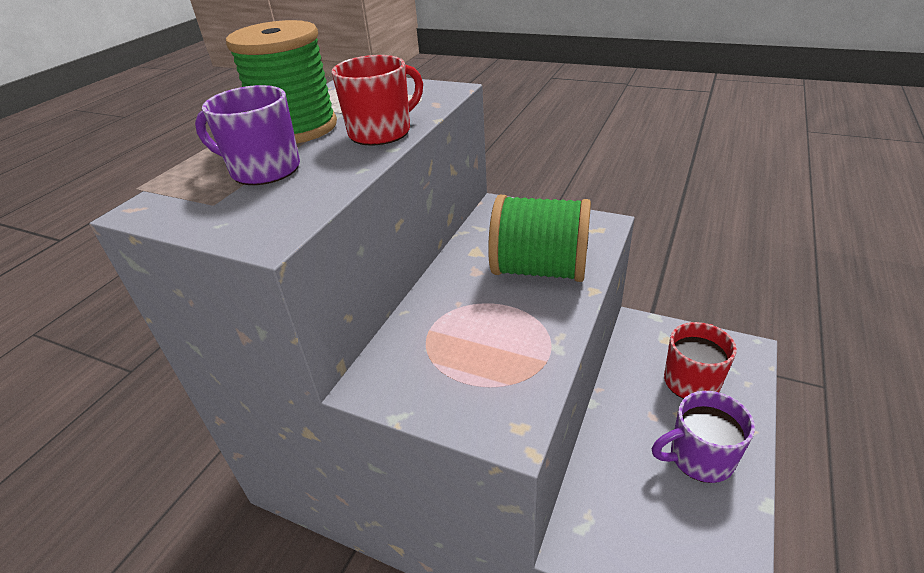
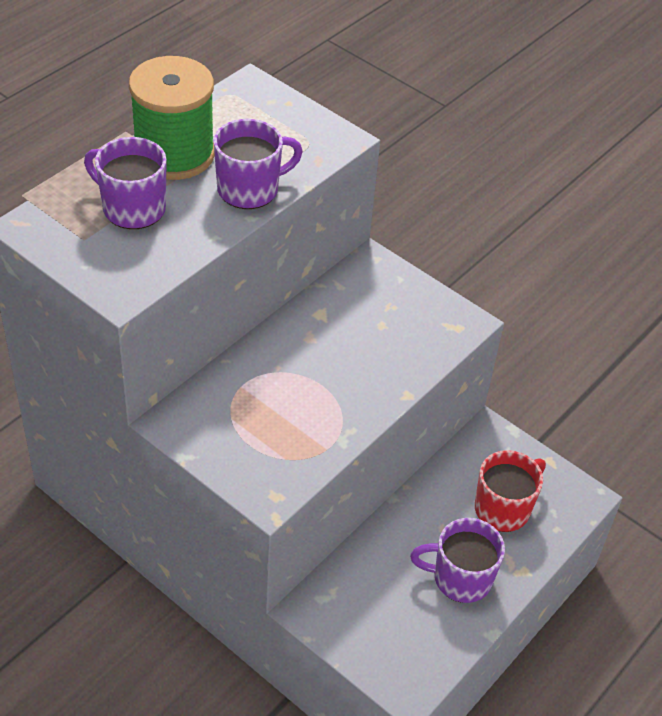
camera: 10 degrees right, 10 degrees up
(381, 132) = (250, 189): red mug -> purple mug
(539, 269) = (371, 356): green spool -> none

